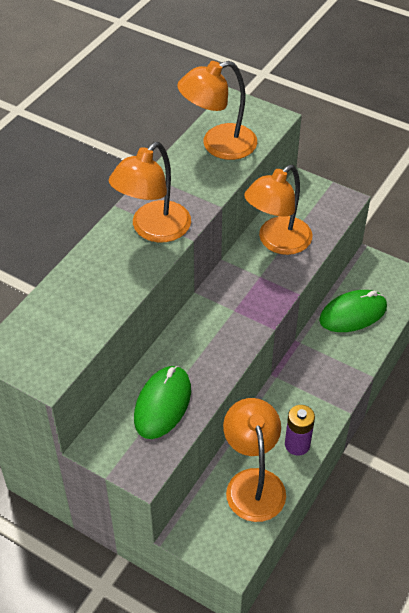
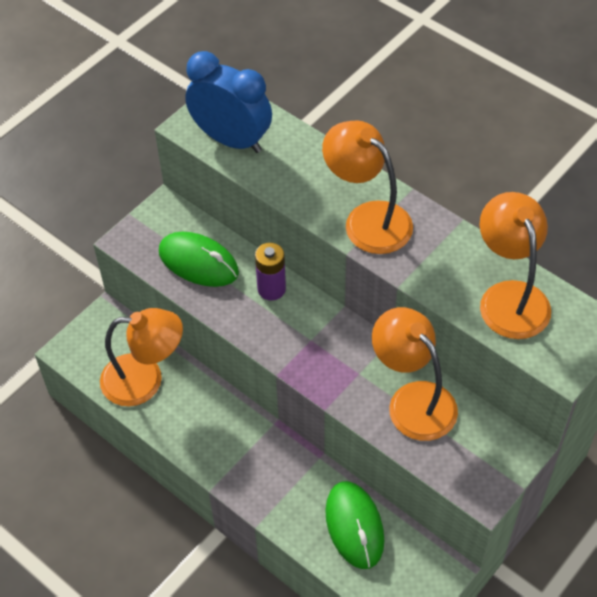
camera: 100 degrees right, 5 degrees up
(64, 337) = (231, 140): none -> blue clock
(297, 444) = (180, 428): purple battery -> purple battery (271, 289)

